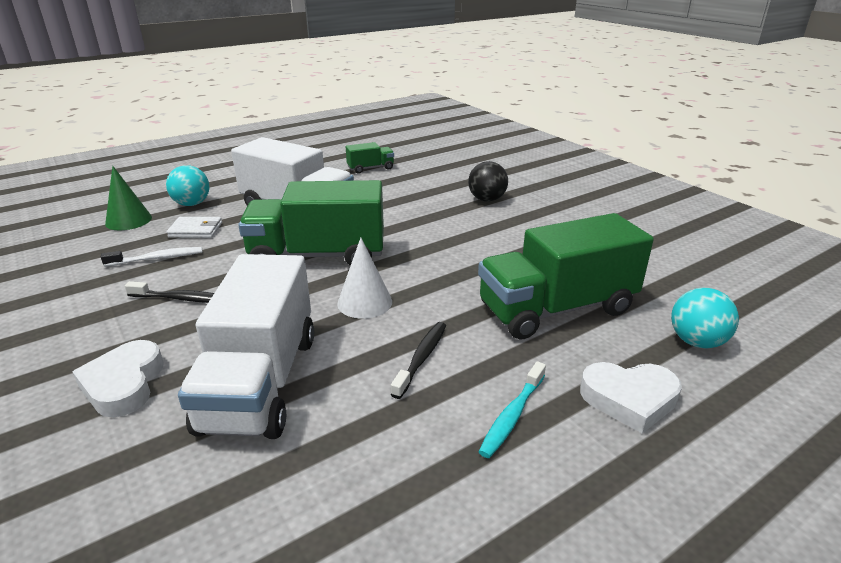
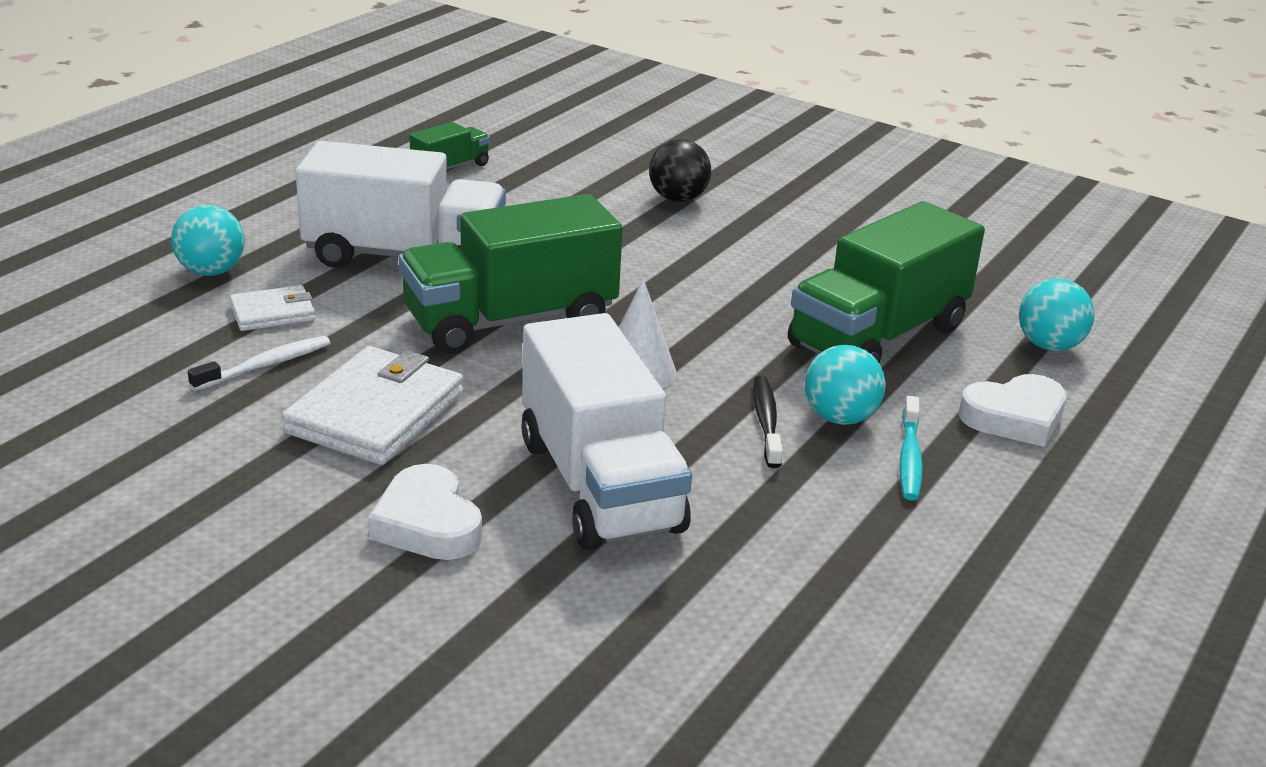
camera: 25 degrees left, 0 degrees up
(128, 220) = (134, 315): green cone -> none
(181, 299) = (375, 413): black toothbrush -> white wallet
(480, 367) = (840, 418): none -> turquoise ball

